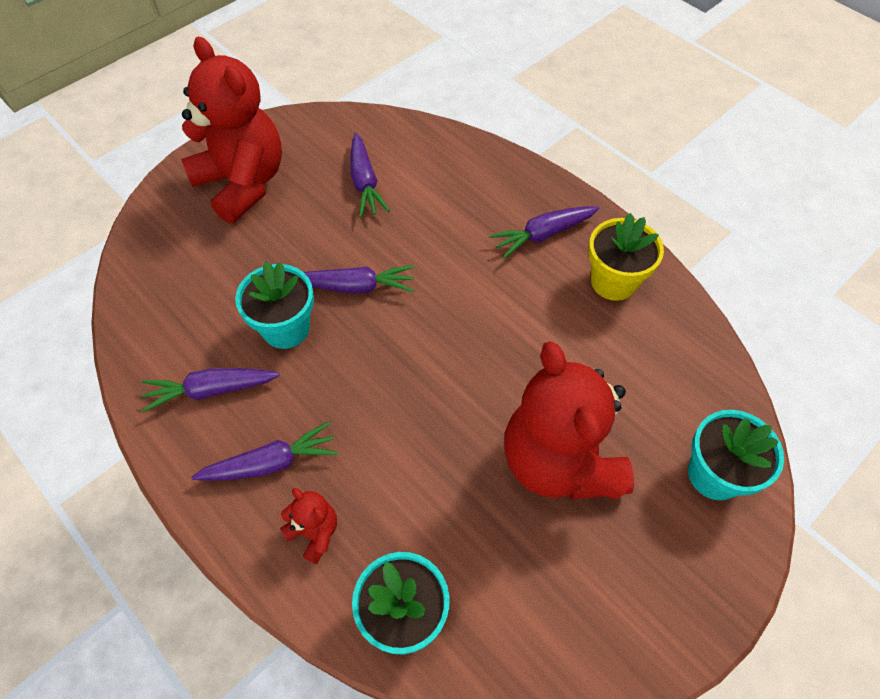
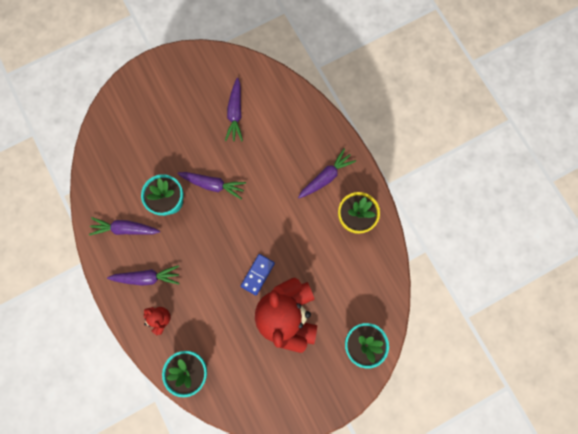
camera: 15 degrees right, 20 degrees up
(243, 183) = (165, 96): red teddy bear -> none
(480, 407) = (258, 274): none -> blue domino
(543, 235) = (326, 177): purple carrot -> purple carrot turned 150 degrees clockwise

